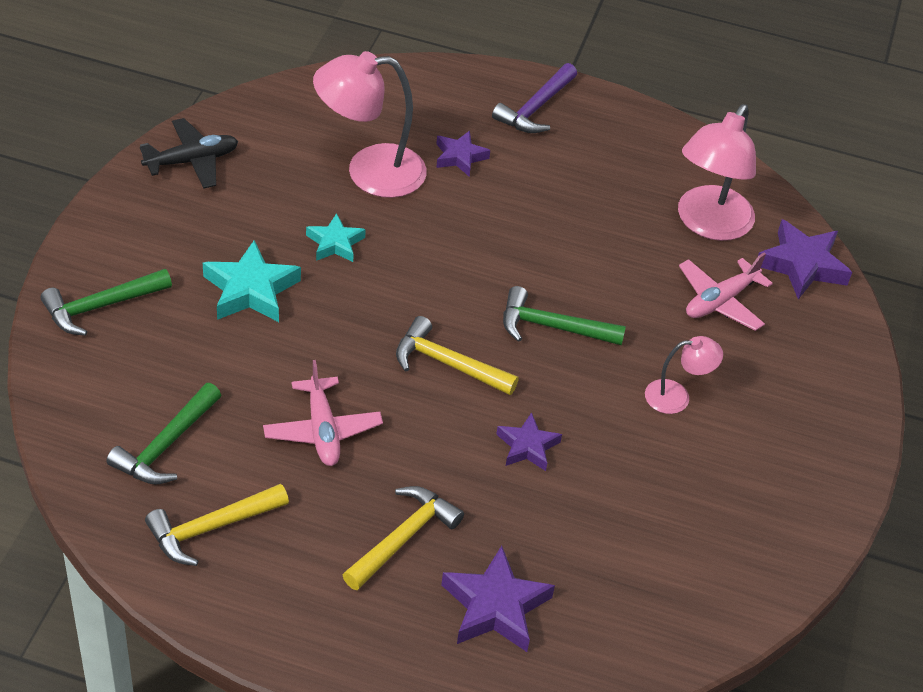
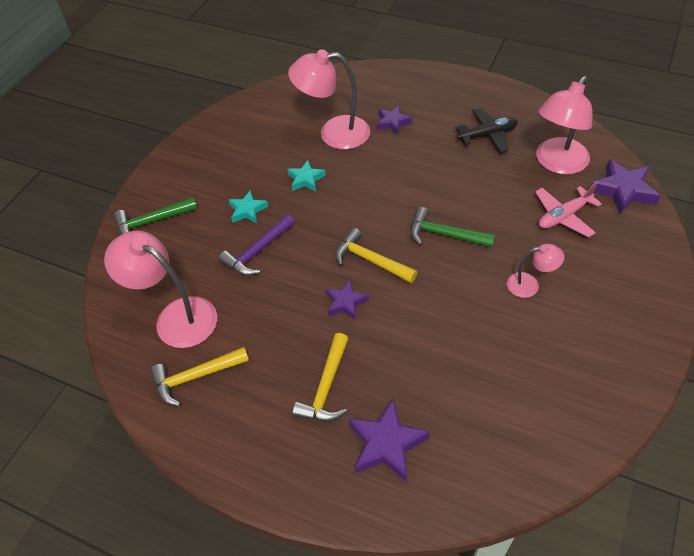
camera: 15 degrees right, 5 degrees up
(166, 445) = (176, 316): green hammer -> pink lamp
(192, 161) = (224, 129): black plane -> black plane (487, 135)
(250, 290) = (247, 210): turquoise star -> turquoise star, size x0.63
(322, 430) = (280, 307): pink plane -> none
(403, 537) = (326, 387): yellow hammer -> yellow hammer turned 150 degrees clockwise
(527, 446) = (420, 320): purple star -> purple star (345, 302)
(536, 108) = (445, 91): purple hammer -> purple hammer (258, 252)

